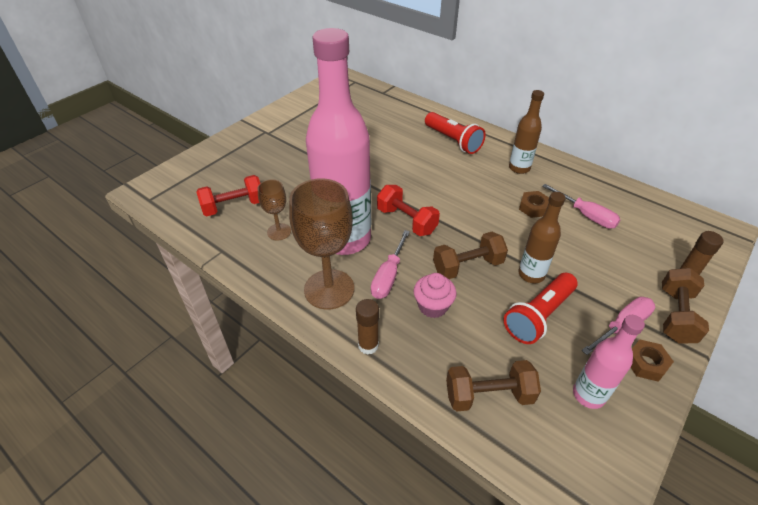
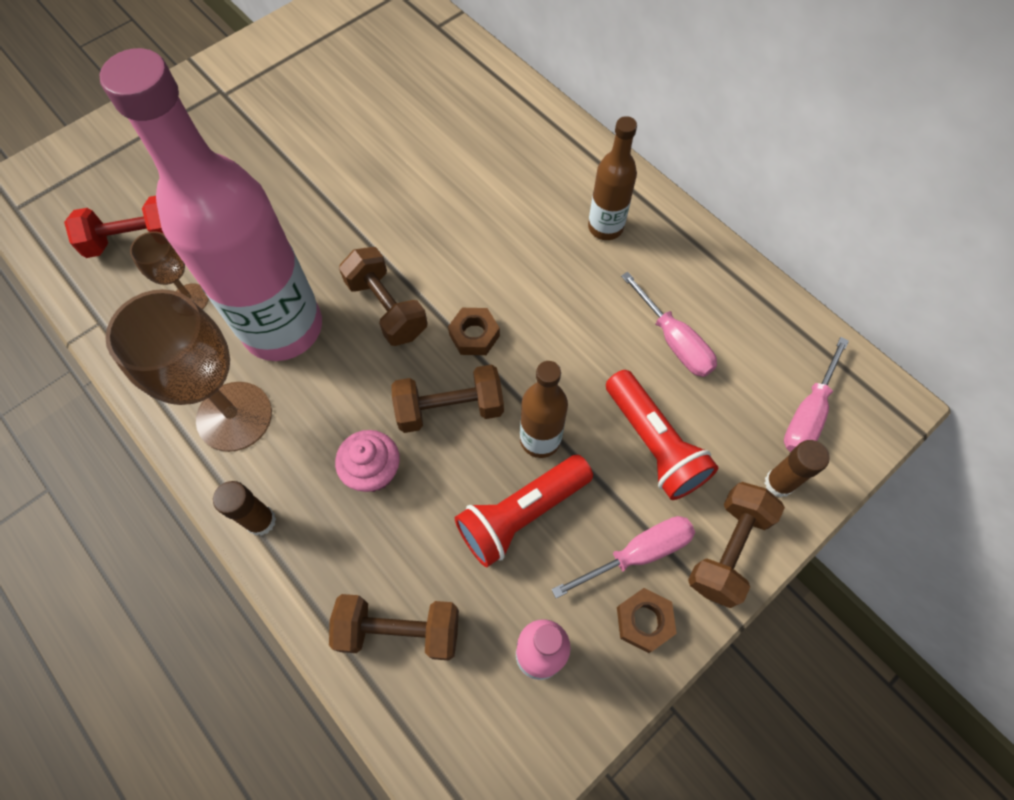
camera: 10 degrees right, 20 degrees up
(388, 276) = (327, 407): pink screwdriver -> pink screwdriver (808, 413)
(406, 221) = (387, 308): red dumbbell -> brown dumbbell
(453, 141) = (518, 153): red flashlight -> red flashlight (654, 444)
(533, 208) = (595, 312): brown nut -> brown nut (474, 335)

